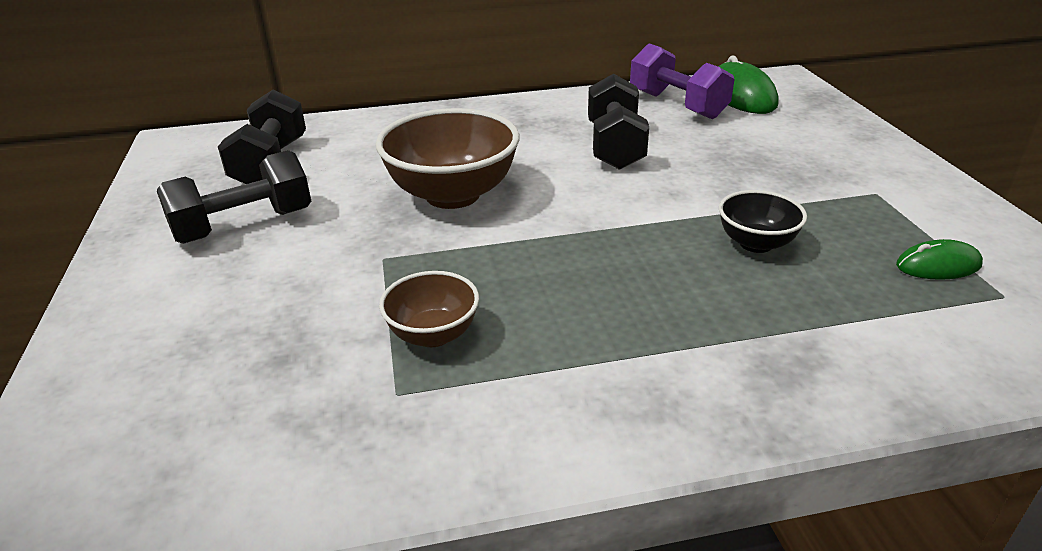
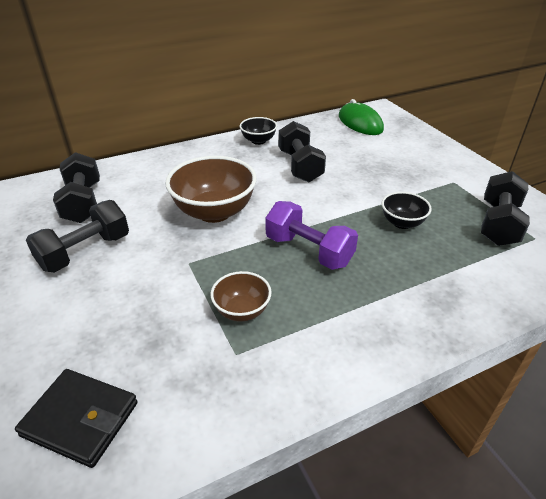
camera: 15 degrees left, 5 degrees up
(131, 442) = (81, 419): none -> black wallet
(563, 107) = (258, 141): none -> black bowl
(677, 105) = (326, 133): purple dumbbell -> purple dumbbell (308, 251)
(938, 265) = (498, 224): green mouse -> black dumbbell

